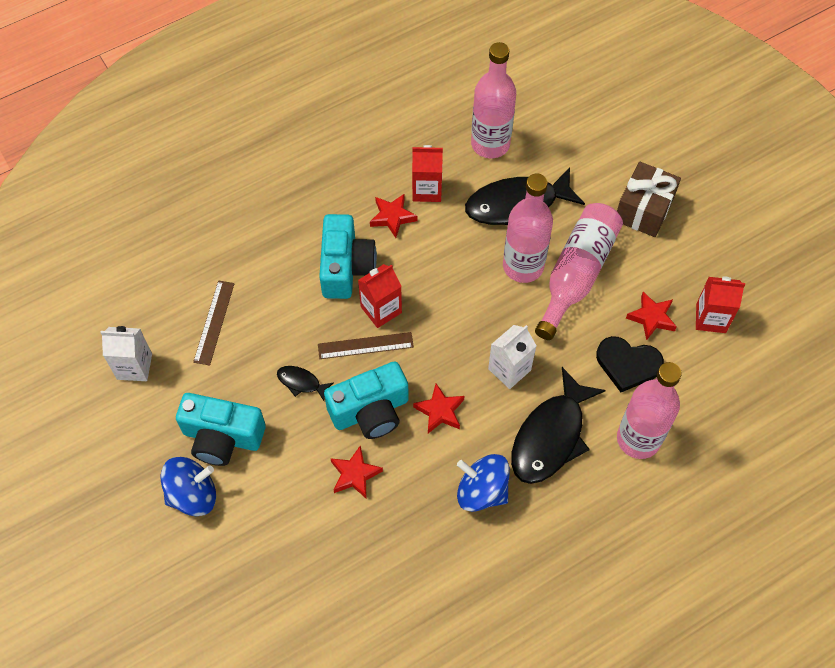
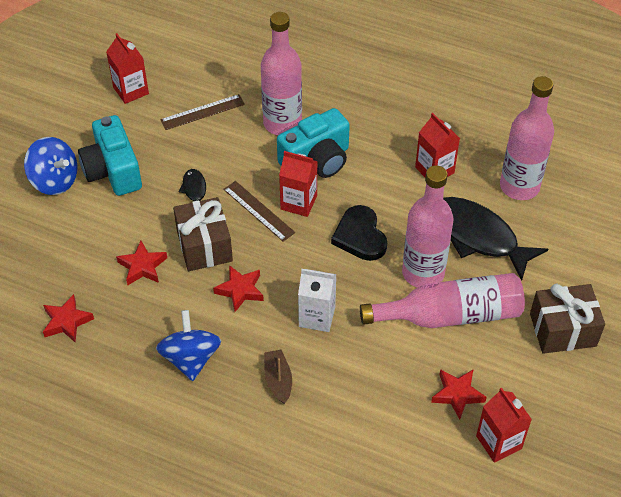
camera: 55 degrees right, 10 degrees down
(134, 366) = (131, 91): white carton -> red carton
(370, 411) = (204, 246): turquoise camera -> brown gift
(392, 217) = (388, 163): red star -> red star (67, 321)
(551, 436) = (278, 380): black fish -> brown boat
(627, 364) = (394, 401): black heart -> black heart (360, 236)
(638, 439) = (327, 448): pink bottle -> pink bottle (282, 123)

